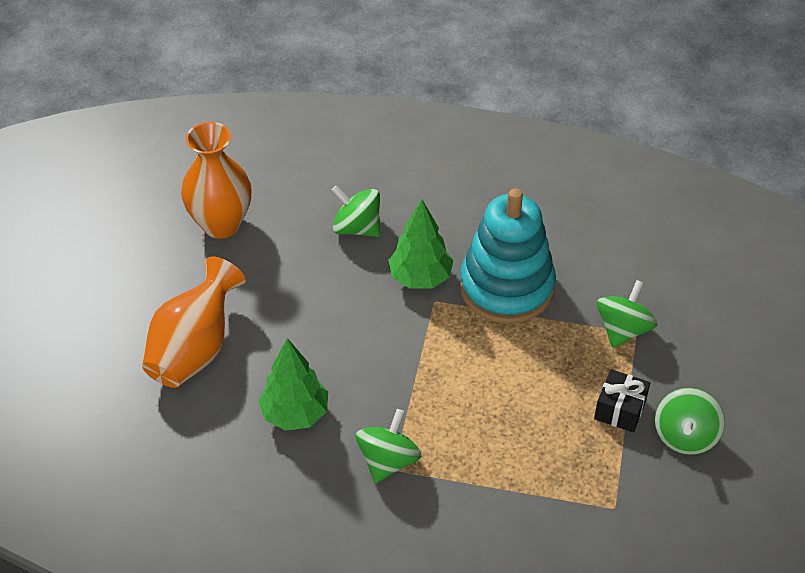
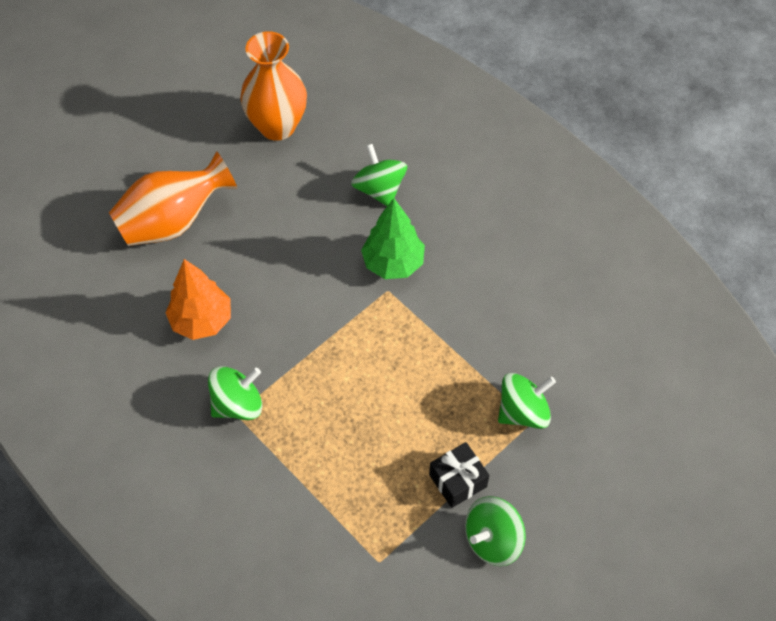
camera: 35 degrees right, 10 degrees up
(295, 414) = (202, 321): green tree -> orange tree
(506, 287) = (456, 313): turquoise stacking toy -> none

